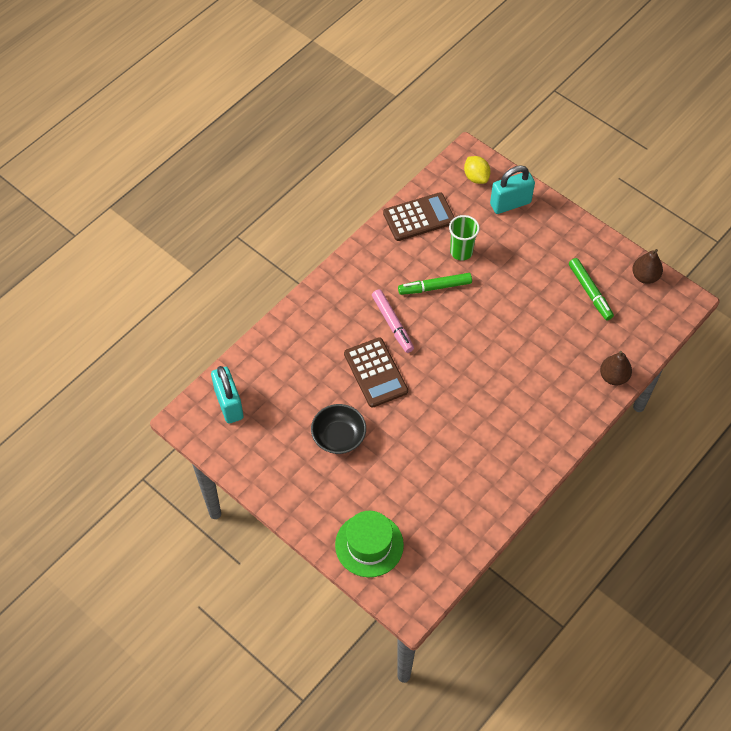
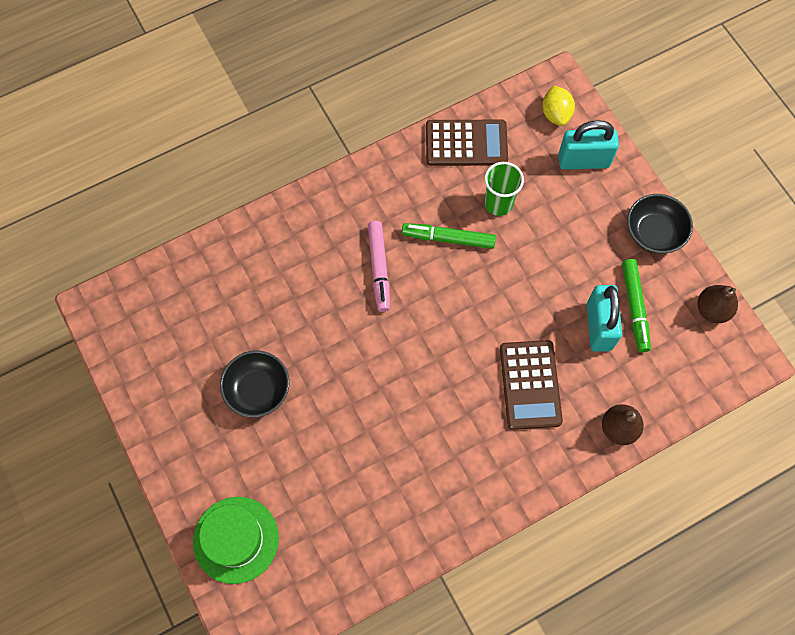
camera: 20 degrees right, 10 degrees up
(229, 404) = (150, 305): turquoise padlock -> turquoise padlock (599, 326)
(375, 373) = (333, 324): brown calculator -> brown calculator (530, 385)
(582, 237) = (654, 232): none -> black bowl

